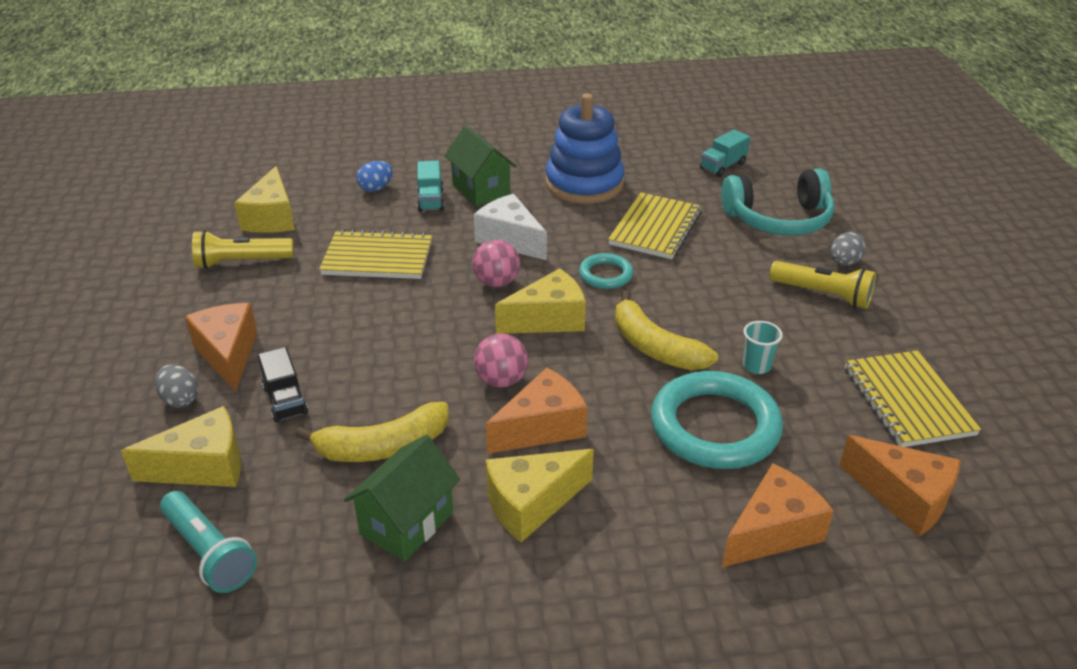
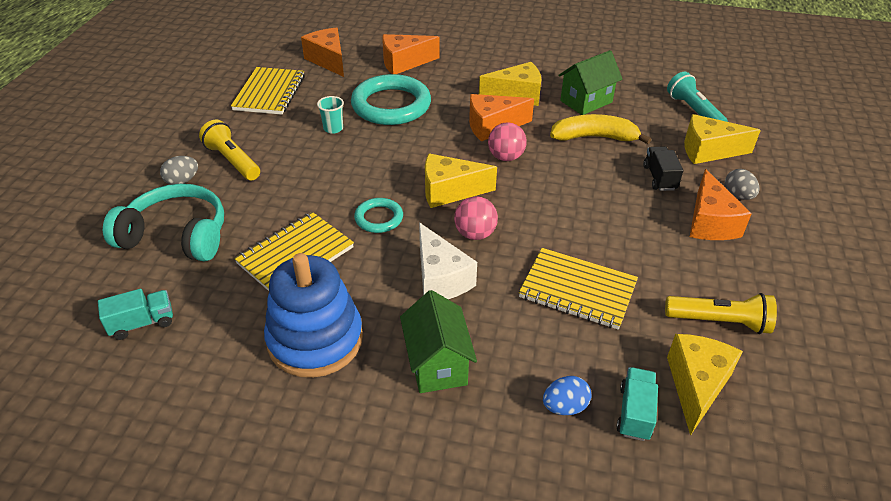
camera: 160 degrees left, 5 degrees up
(430, 200) = (502, 362): turquoise truck -> turquoise truck (634, 413)
(654, 347) = (388, 154): yellow banana -> none

